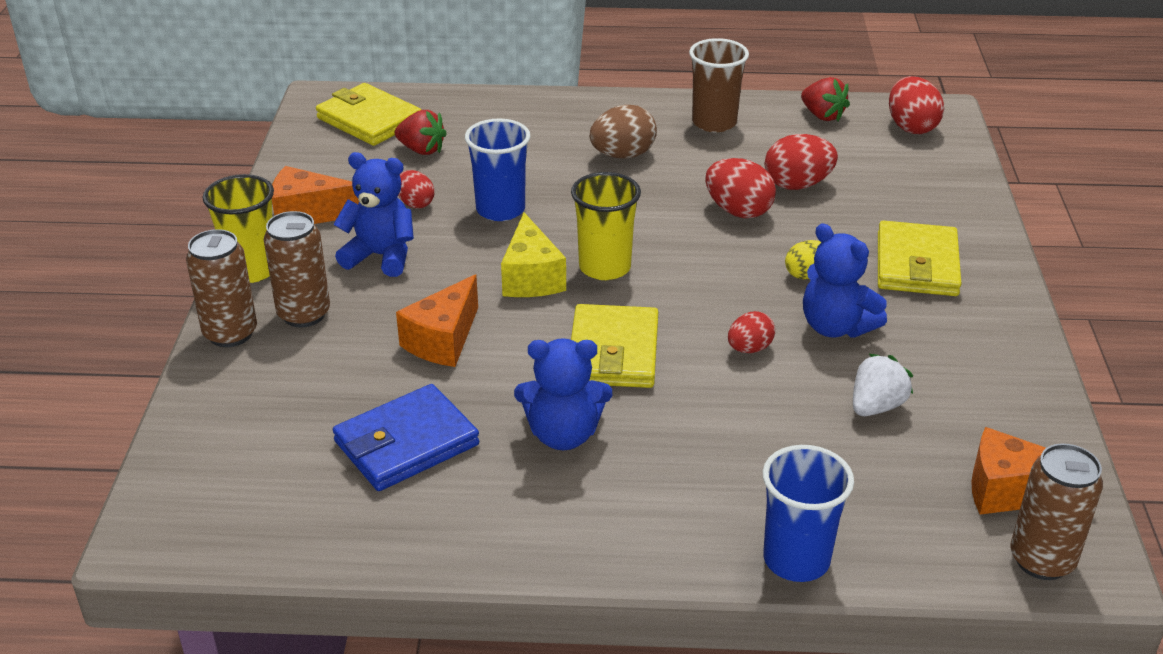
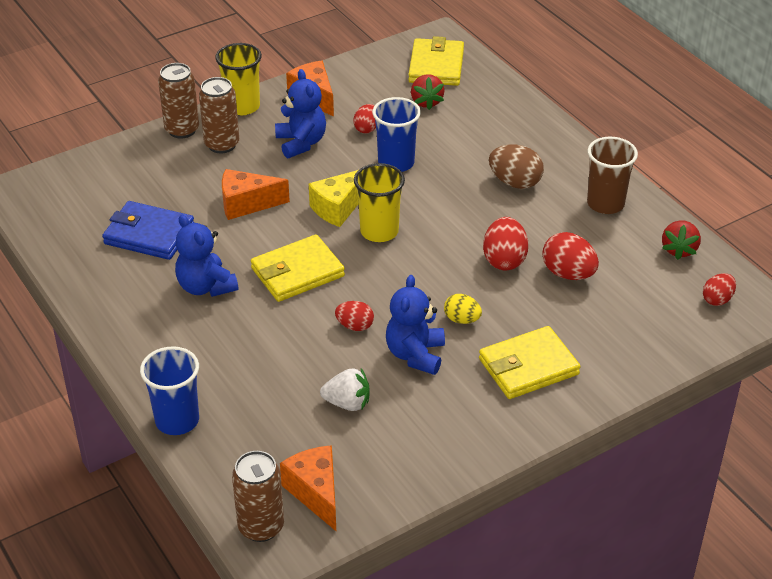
camera: 55 degrees right, 5 degrees up
(911, 127) = (717, 299): red egg -> red egg, size x0.63

